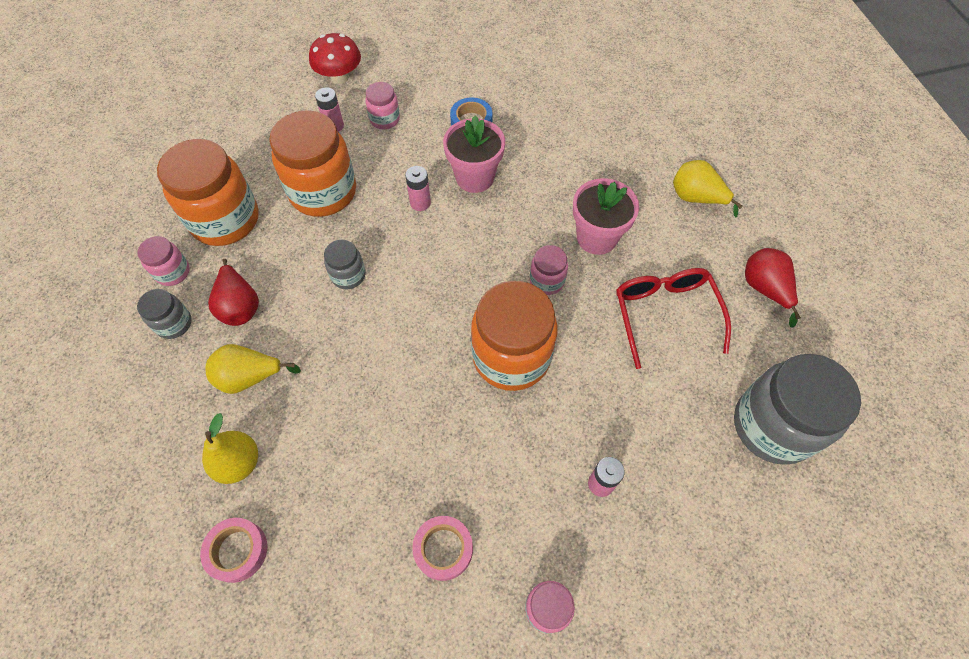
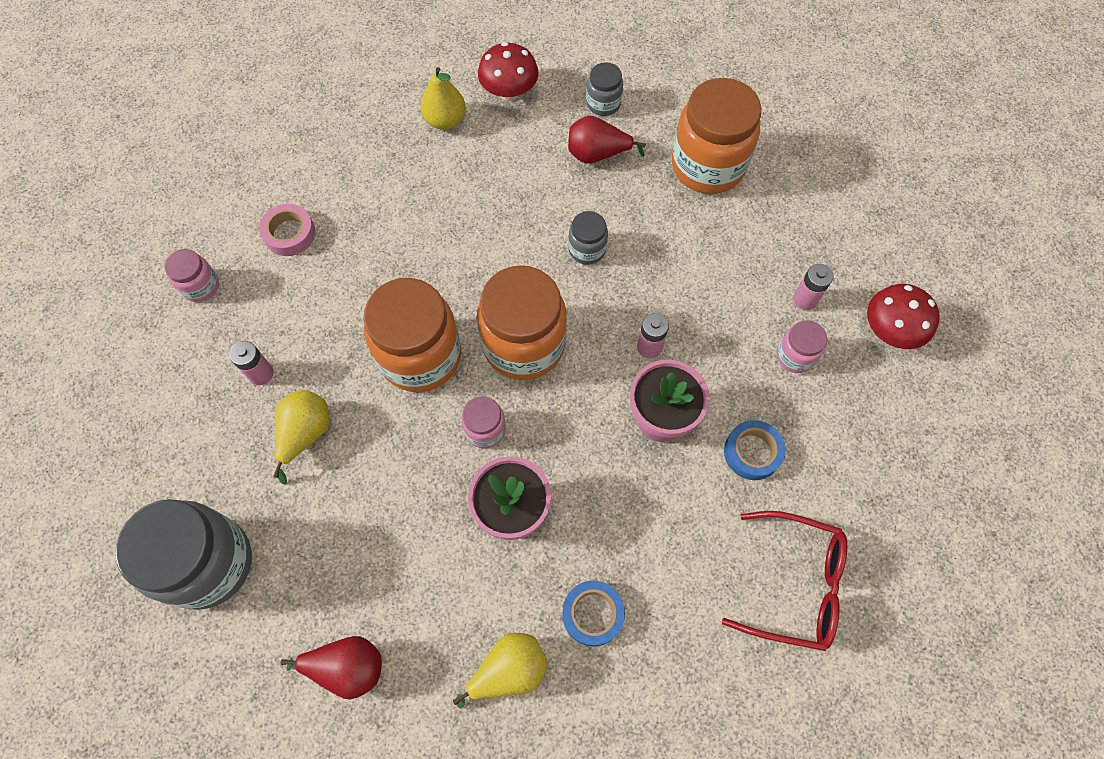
camera: 115 degrees right, 5 degrees up
(173, 272) = (662, 113): pink jar -> none
(181, 416) = (509, 92): none -> red mushroom
(237, 551) = (376, 104): pink tape -> none
(250, 377) = (518, 145): yellow pear -> yellow pear (305, 434)
(323, 192) = (707, 259): orange jar -> orange jar (523, 344)
(631, 168) = (592, 614): none -> blue tape
(665, 314) = (381, 531): red glasses -> red glasses (795, 584)

